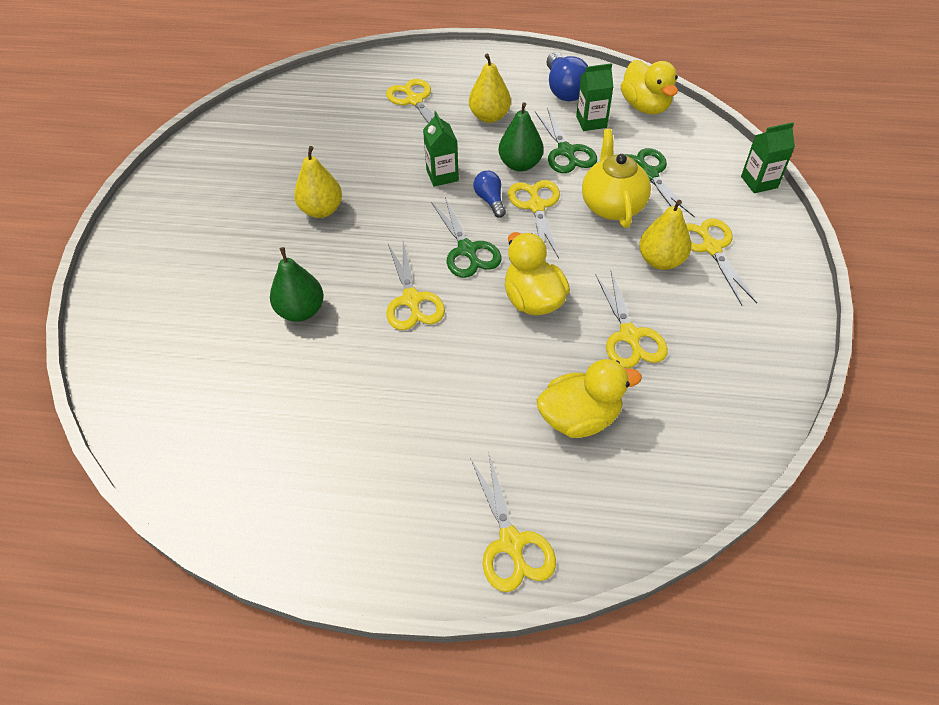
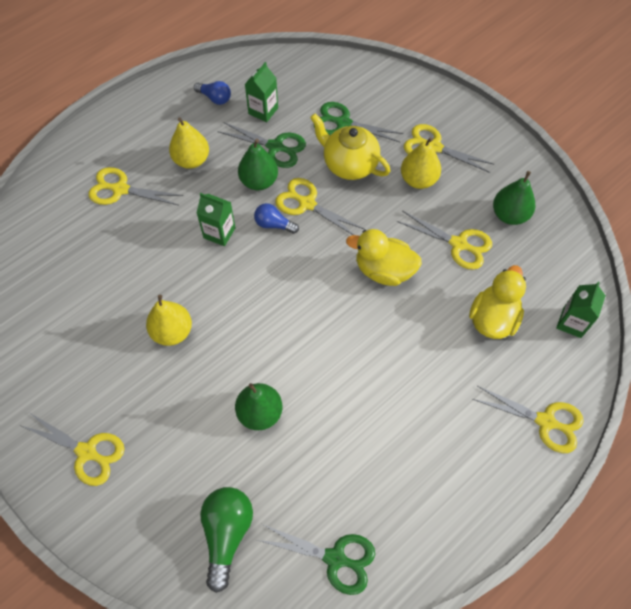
camera: 50 degrees left, 10 degrees up
(170, 364) = (227, 534): none -> green light bulb
(412, 300) = (317, 338): yellow scissors -> yellow scissors (86, 452)
(467, 250) = (305, 272): green scissors -> green scissors (335, 558)
(564, 90) = (215, 98): blue light bulb -> blue light bulb, size x0.59
(645, 106) = (282, 72): yellow duck -> none
(715, 354) = (509, 215): none -> green pear
(759, 182) = (408, 79): green carton -> green carton (572, 322)

